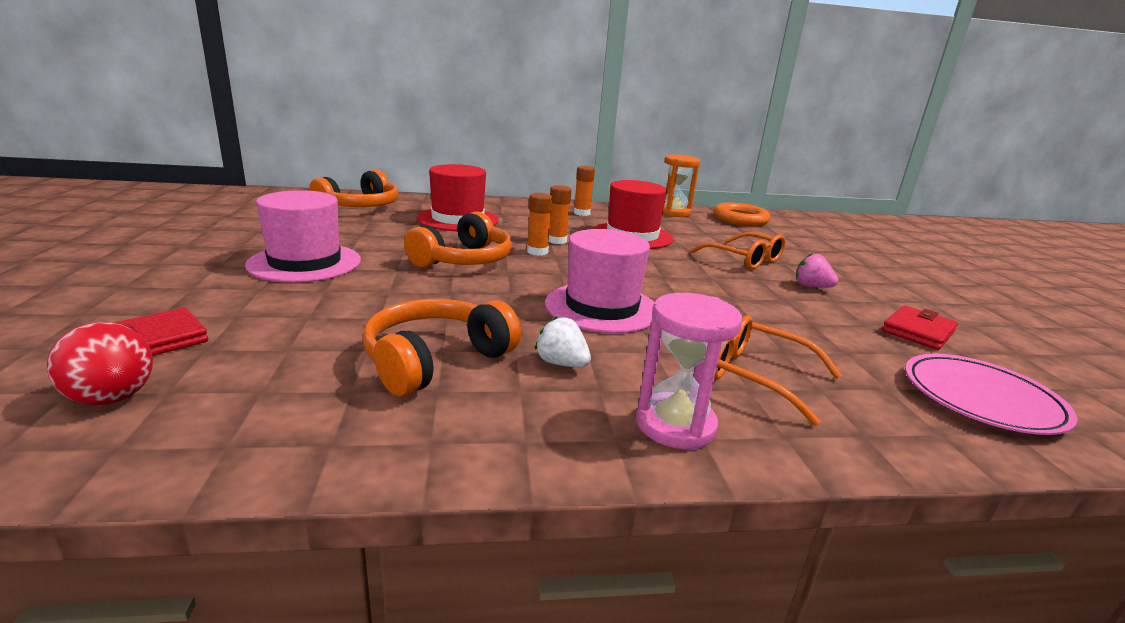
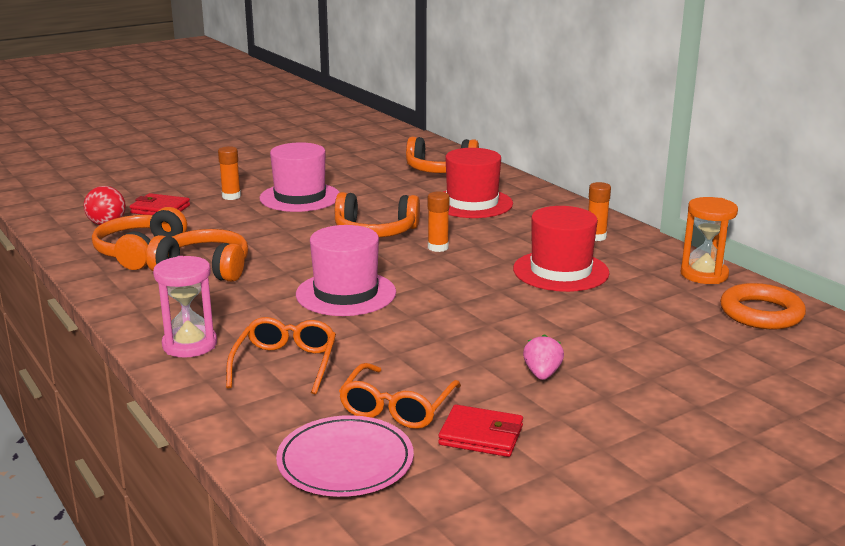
camera: 65 degrees right, 0 degrees up
(296, 394) = (139, 252): none -> orange headphones
(557, 241) = (481, 247): orange glue stick -> orange glue stick (231, 196)
(561, 363) = (236, 300): white strawberry -> none
(744, 259) = (580, 332): orange glasses -> orange glasses (397, 407)

